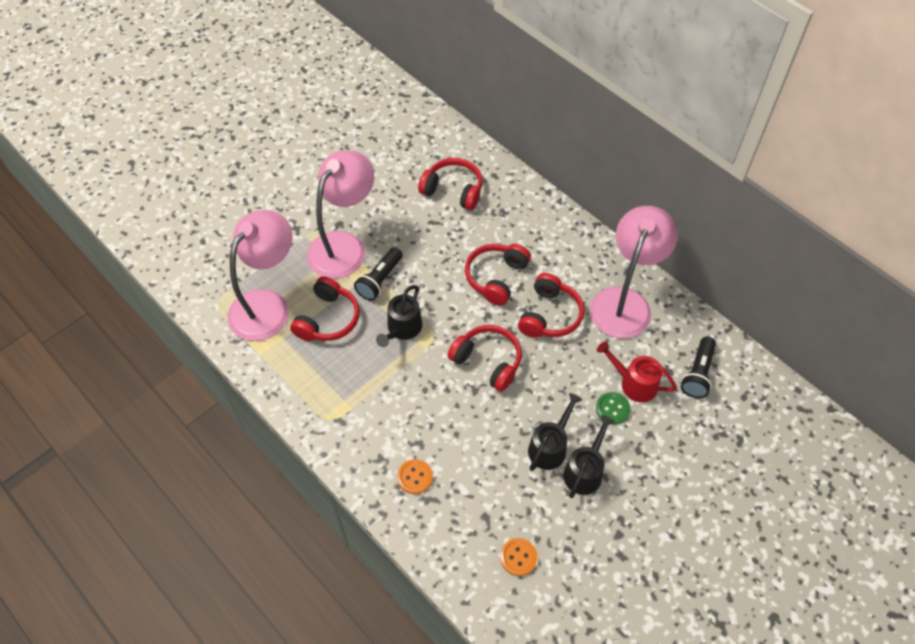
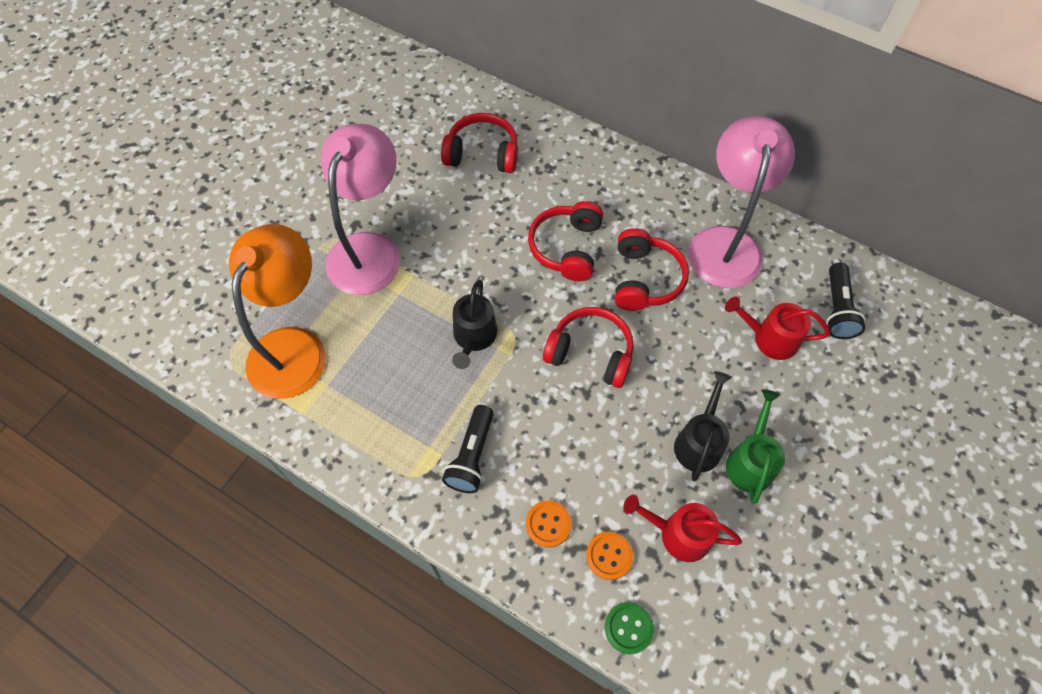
camera: 15 degrees left, 5 degrees up
(267, 305) = (294, 347): pink lamp -> orange lamp
(328, 319) = (377, 347): red headphones -> none
(380, 280) = (427, 282): black flashlight -> black flashlight (472, 456)
(510, 509) = (679, 534): none -> red watering can
(518, 557) = (709, 594): orange button -> orange button (609, 556)
(585, 471) = (750, 462): black watering can -> green watering can
(612, 409) = (756, 376): green button -> green button (628, 628)

